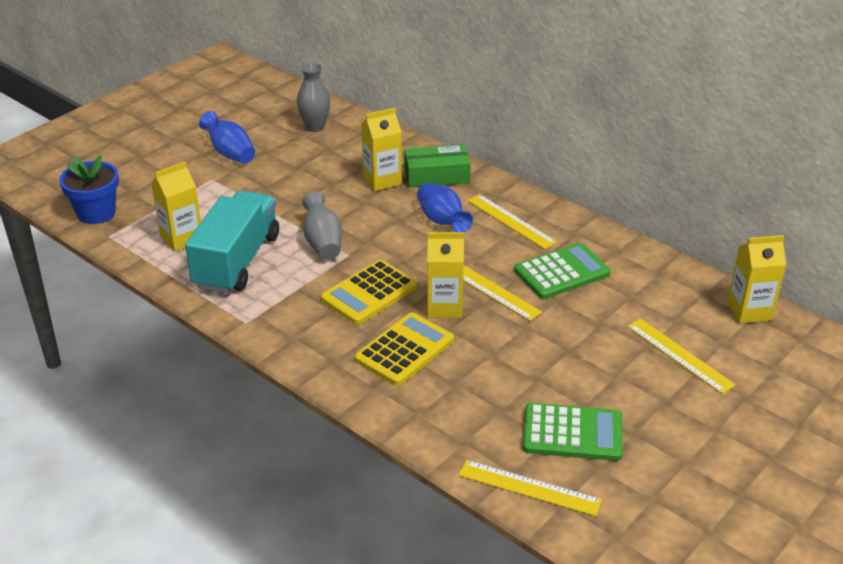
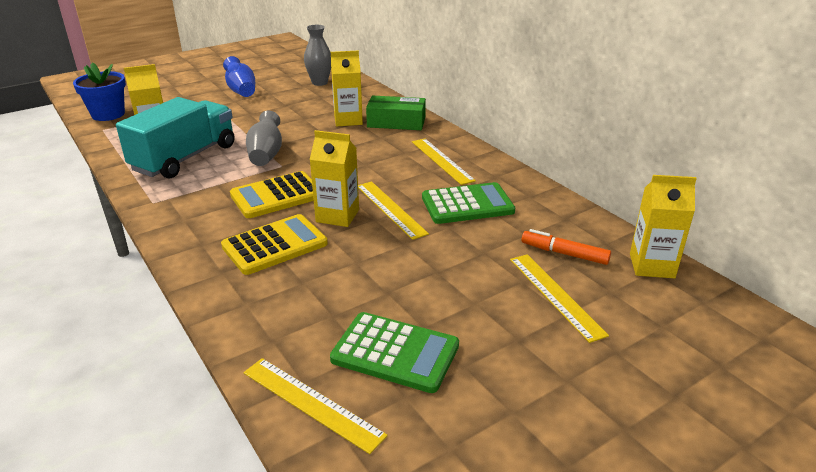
camera: 15 degrees right, 5 degrees down
(442, 221) = (380, 153): blue vase -> none
(671, 311) = (564, 253): none -> orange marker

